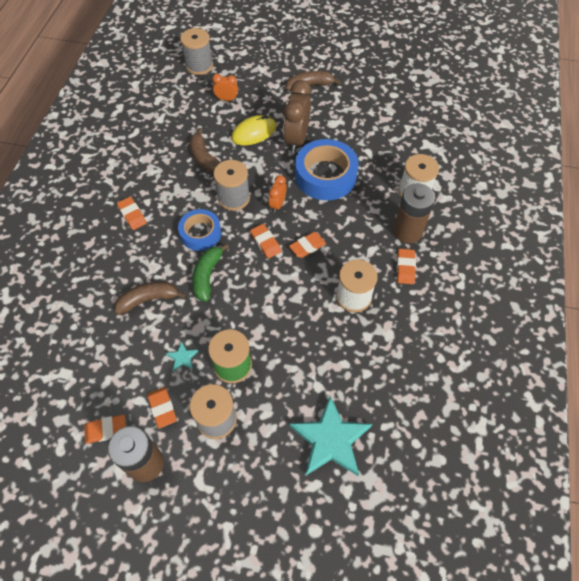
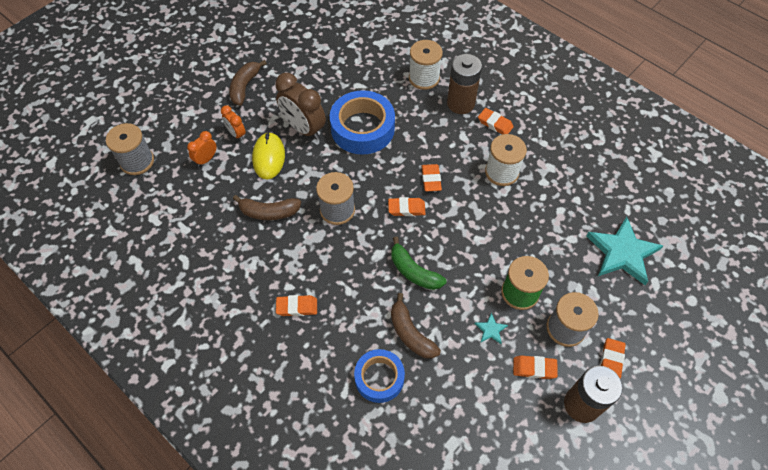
camera: 60 degrees left, 0 degrees up
(106, 430) = (533, 427): orange eraser -> orange eraser (611, 362)
(148, 300) = (410, 333): brown banana -> brown banana turned 45 degrees counterclockwise
(200, 233) = (361, 256): blue tape -> blue tape (379, 378)
(277, 204) = (370, 179): orange clock -> orange clock (236, 134)

